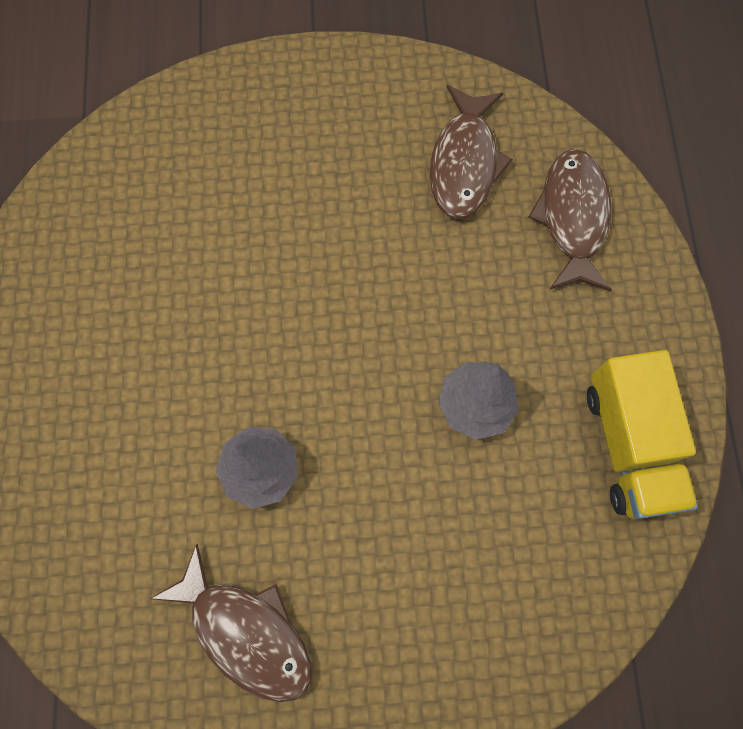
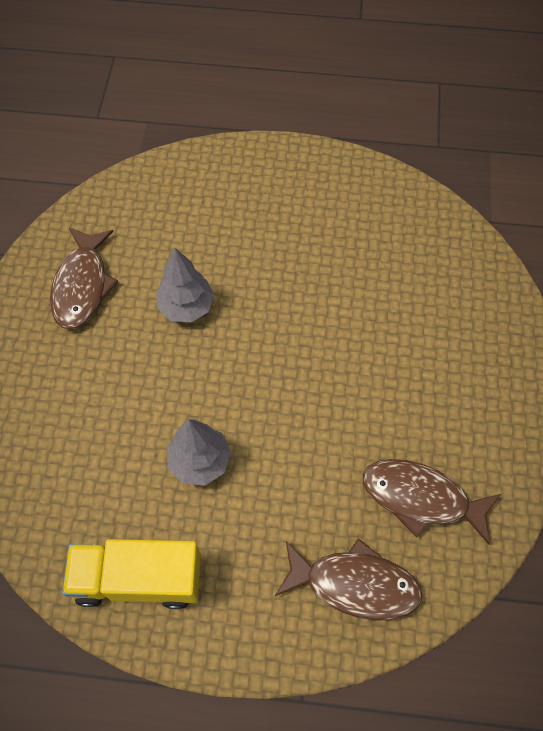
camera: 100 degrees right, 10 degrees down
(246, 631) = (82, 286): brown fish -> brown fish turned 45 degrees counterclockwise

